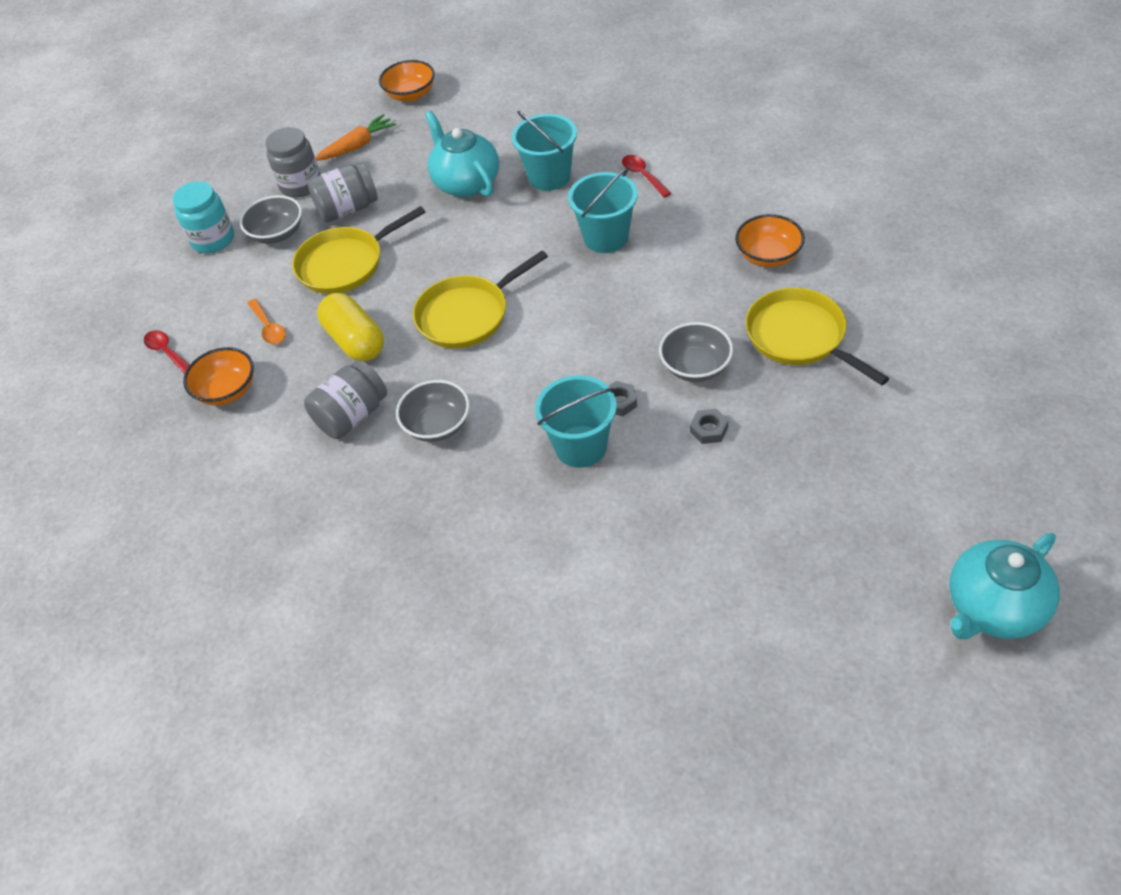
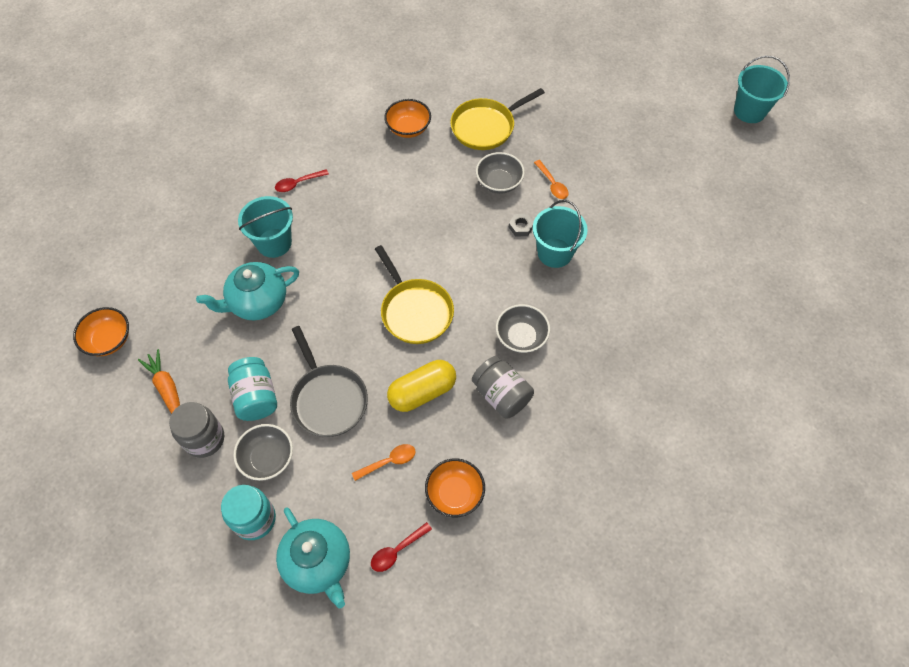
camera: 90 degrees left, 10 degrees up
(345, 264) = (328, 399): yellow pan -> grey pan
(348, 209) = (256, 397): grey jar -> turquoise jar
(606, 237) = (359, 215): turquoise bucket -> turquoise bucket (749, 111)
(708, 429) = (552, 184): grey nut -> orange spoon
(993, 608) = (687, 90): turquoise teapot -> turquoise teapot (318, 562)

